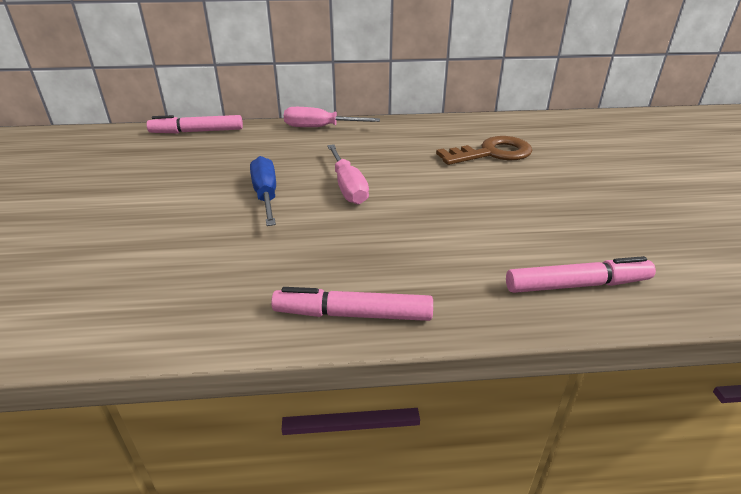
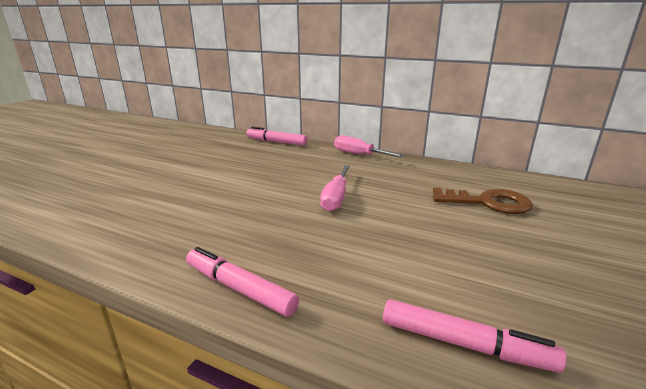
camera: 30 degrees right, 10 degrees down
(266, 195) = (274, 189): blue screwdriver -> none

